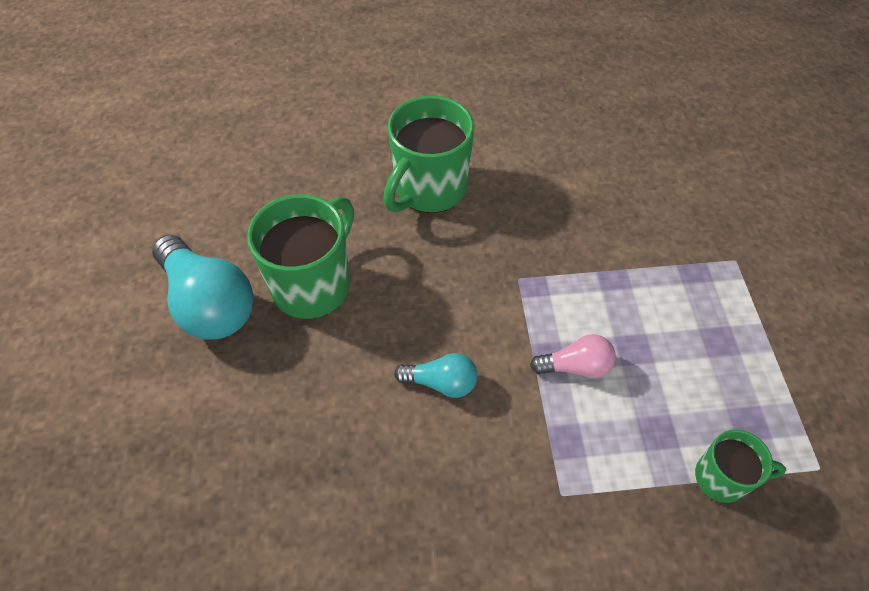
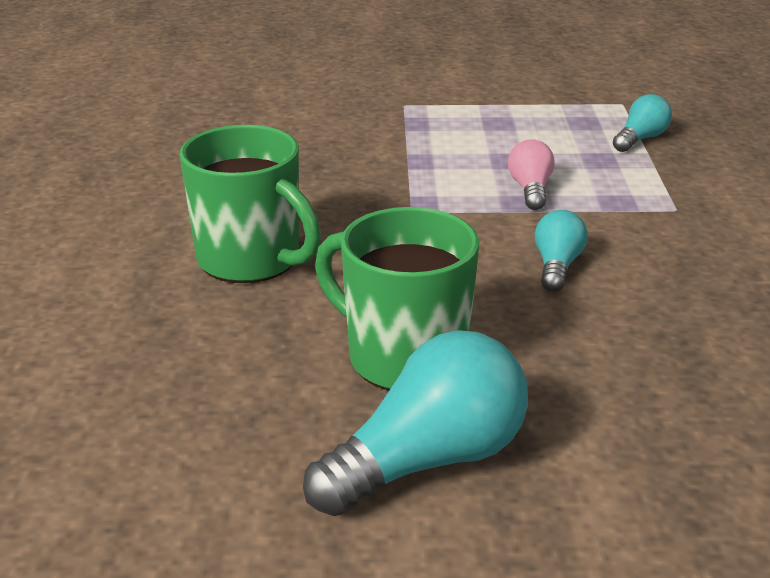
camera: 85 degrees left, 25 degrees down
(722, 478) = (640, 139): green mug -> turquoise light bulb

